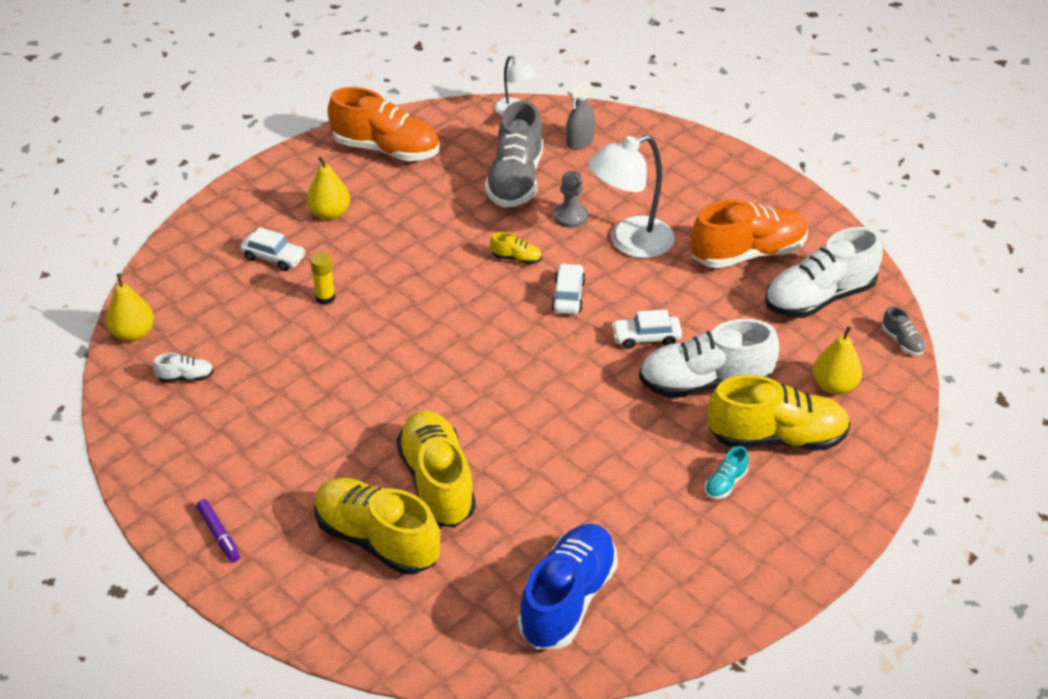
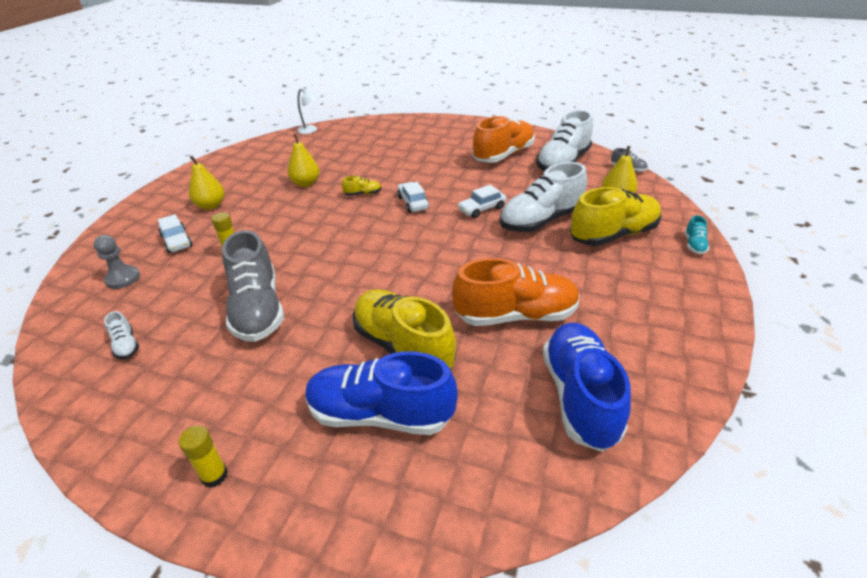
camera: 25 degrees left, 5 degrees down
(133, 333) = (61, 328): yellow pear -> yellow pear (306, 183)
(186, 377) = (126, 345): white shoe -> white shoe turned 90 degrees clockwise
(219, 534) = (214, 475): purple marker -> yellow glue stick
(274, 257) = (177, 241): white car -> white car turned 60 degrees clockwise
(377, 539) = (380, 414): yellow shoe -> blue shoe
(386, 149) = (236, 165): orange shoe -> orange shoe (515, 315)
(515, 180) = (334, 158): grey shoe -> grey shoe (257, 309)
(570, 216) = (382, 166): grey pawn -> grey pawn (123, 278)
(580, 142) = (362, 134): grey spray bottle -> none
(630, 242) = (430, 168): white lamp -> none
(725, 483) = (610, 271): turquoise shoe -> turquoise shoe (694, 245)

